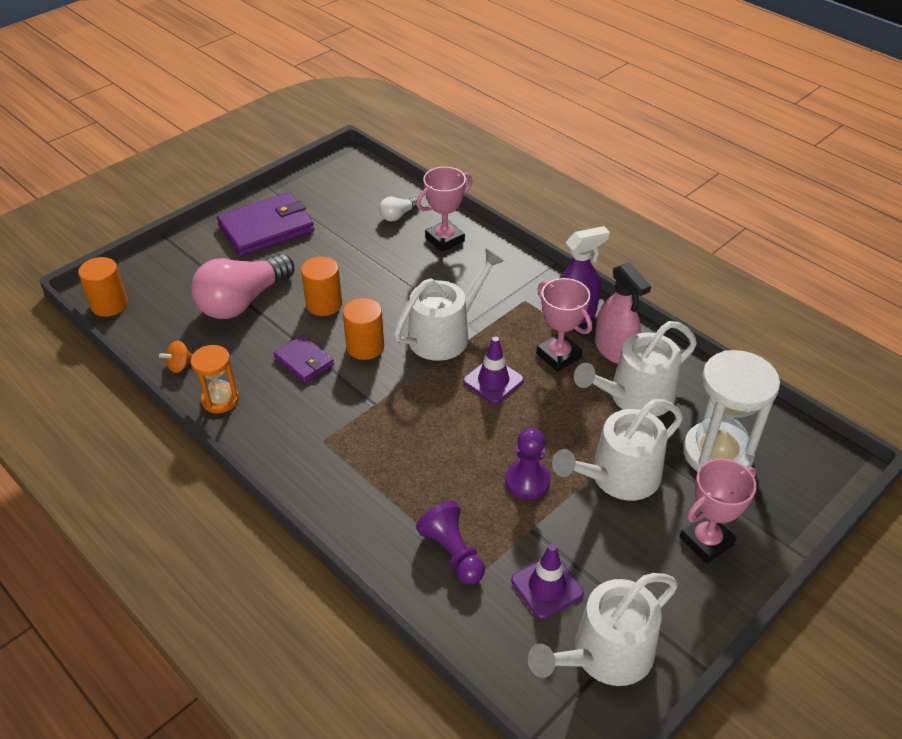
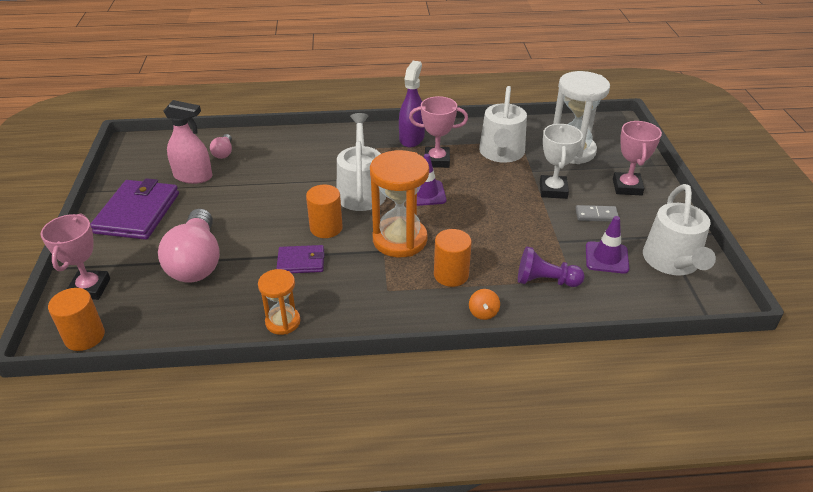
camera: 50 degrees left, 5 degrees down
(180, 366) = (216, 327): orange spinning top -> orange spinning top (483, 313)
(324, 304) = (258, 225): orange cylinder -> orange cylinder (451, 275)
(398, 215) = (224, 153): white light bulb -> pink light bulb
(401, 406) = (400, 240): none -> orange hourglass
(445, 239) = (277, 147): pink trophy -> pink trophy (90, 288)
(527, 481) = (520, 223): purple pawn -> none
(614, 349) = (457, 140): pink spray bottle -> pink spray bottle (193, 176)
(615, 539) = (596, 215): none -> grey domino
(618, 477) = (553, 190): white watering can -> white trophy

